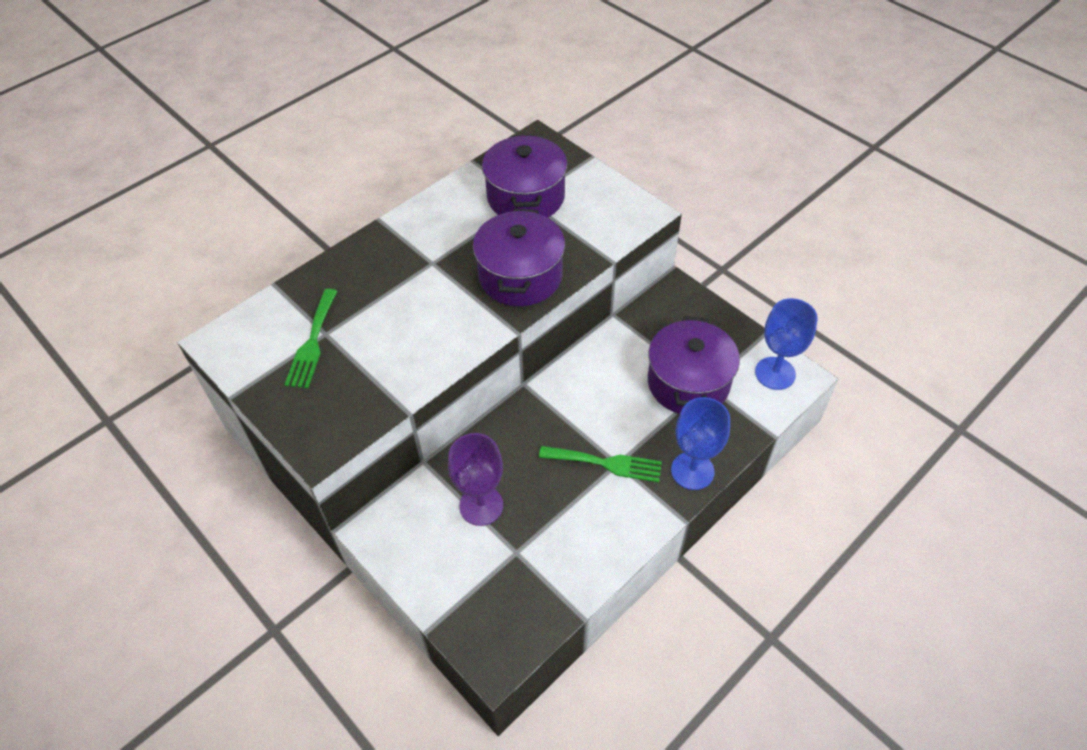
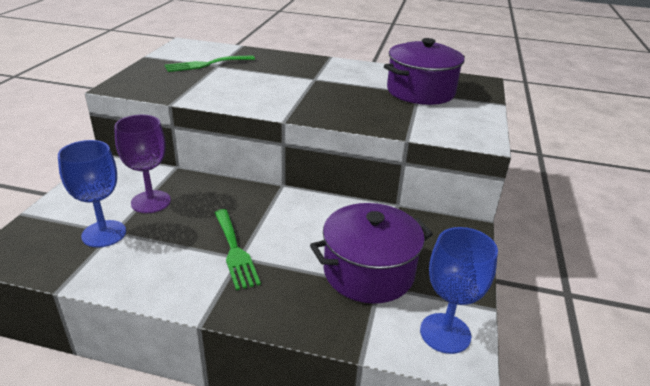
camera: 55 degrees right, 20 degrees down
(520, 276) = (341, 108): purple pot -> none
(692, 471) = (265, 309): blue goblet -> blue goblet (104, 234)

